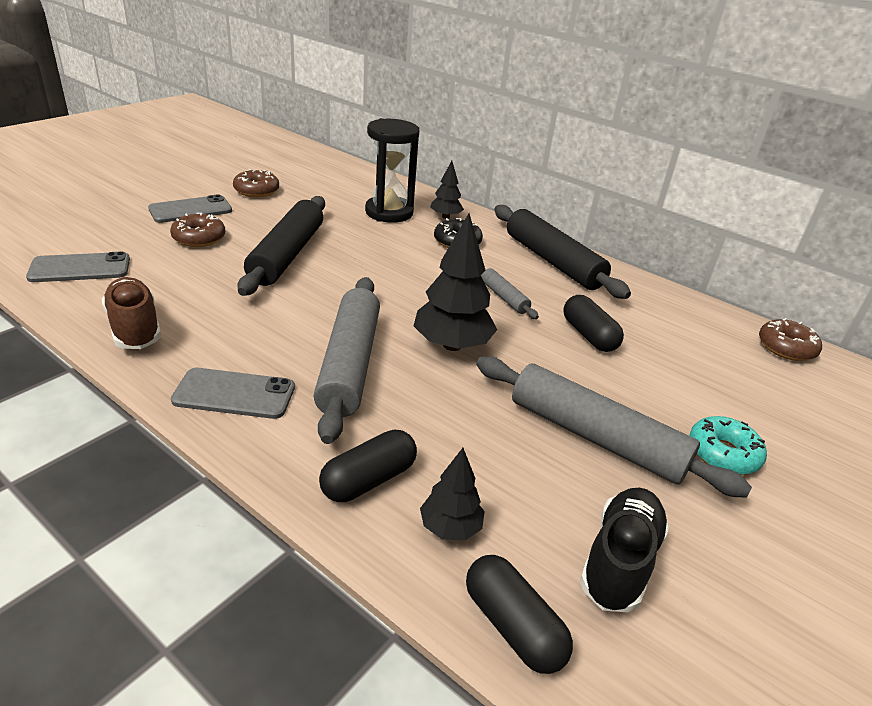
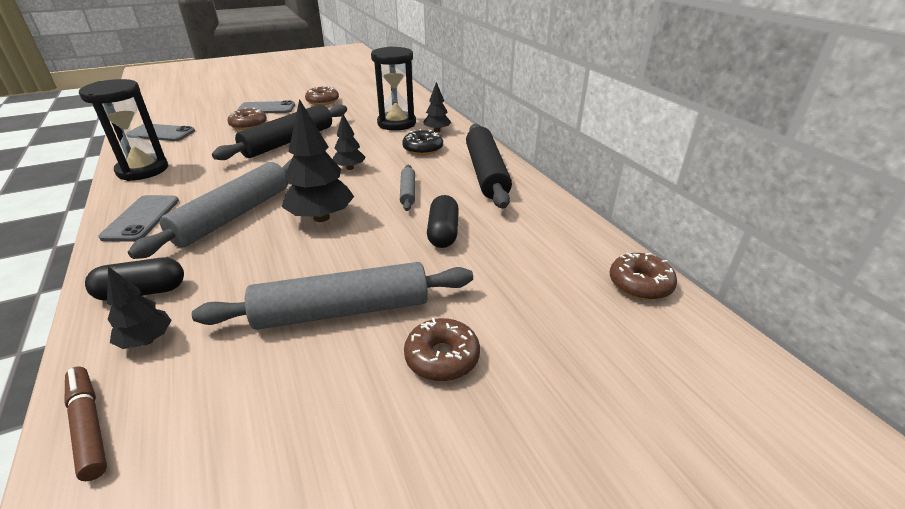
camera: 30 degrees right, 0 degrees up
(134, 328) = (143, 170): brown shoe -> black hourglass
(234, 394) = (142, 218): grey phone -> grey phone turned 60 degrees clockwise
(407, 279) = (350, 168): none -> black tree
(512, 626) = (89, 426): black capsule -> brown marker
(596, 437) = (343, 310): grey rolling pin -> grey rolling pin turned 75 degrees counterclockwise
(619, 561) = (229, 411): black shoe -> none
(723, 454) = (442, 357): turquoise donut -> brown donut

